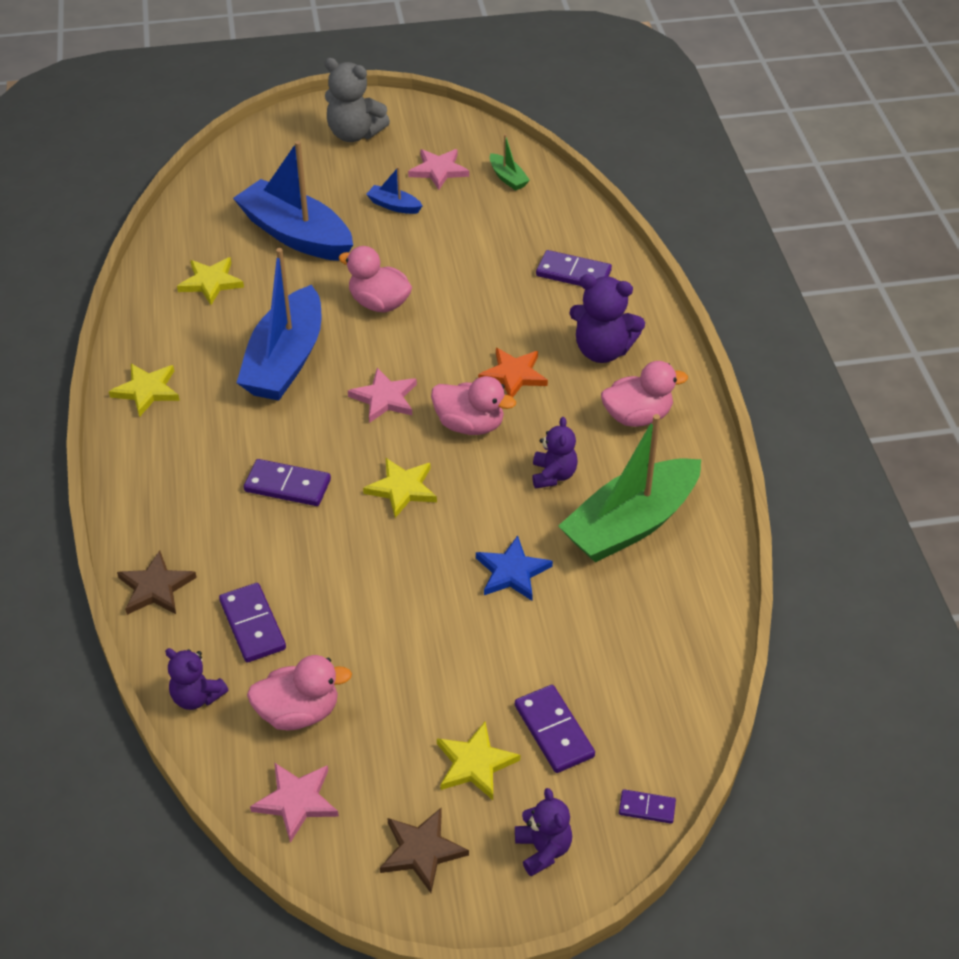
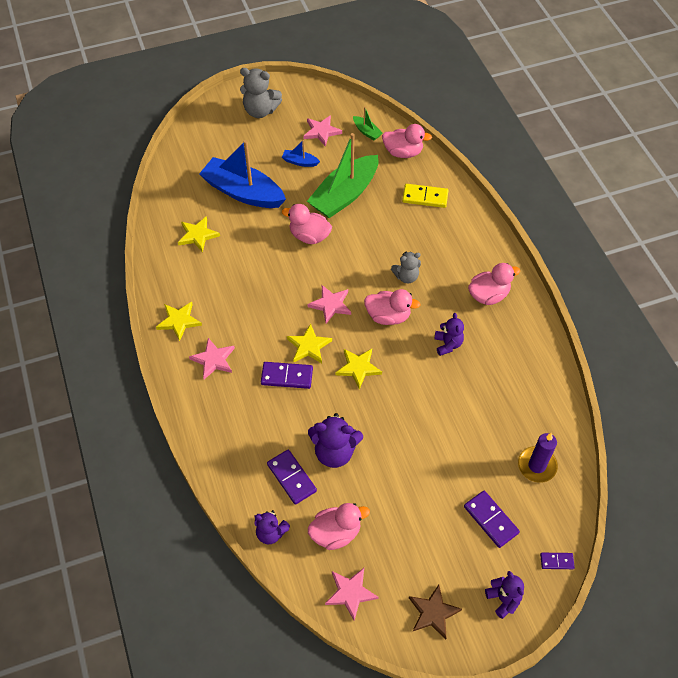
camera: 10 degrees left, 10 degrees up
(155, 587) = (224, 461): brown star -> none
(183, 448) = (213, 360): none -> pink star
(285, 360) = (261, 286): blue boat -> none
(475, 763) = (450, 549): yellow star -> yellow star (309, 346)
(512, 572) = (439, 416): blue star -> none
(513, 375) = (406, 276): orange star -> grey teddy bear
(556, 211) = (403, 152): none -> pink duck
(573, 273) = (425, 197): purple domino -> yellow domino
(602, 350) = (456, 251): purple teddy bear -> purple teddy bear (334, 452)
(631, 524) = (502, 371): green boat -> green boat (345, 195)
(651, 664) = (537, 465): none -> purple candle

